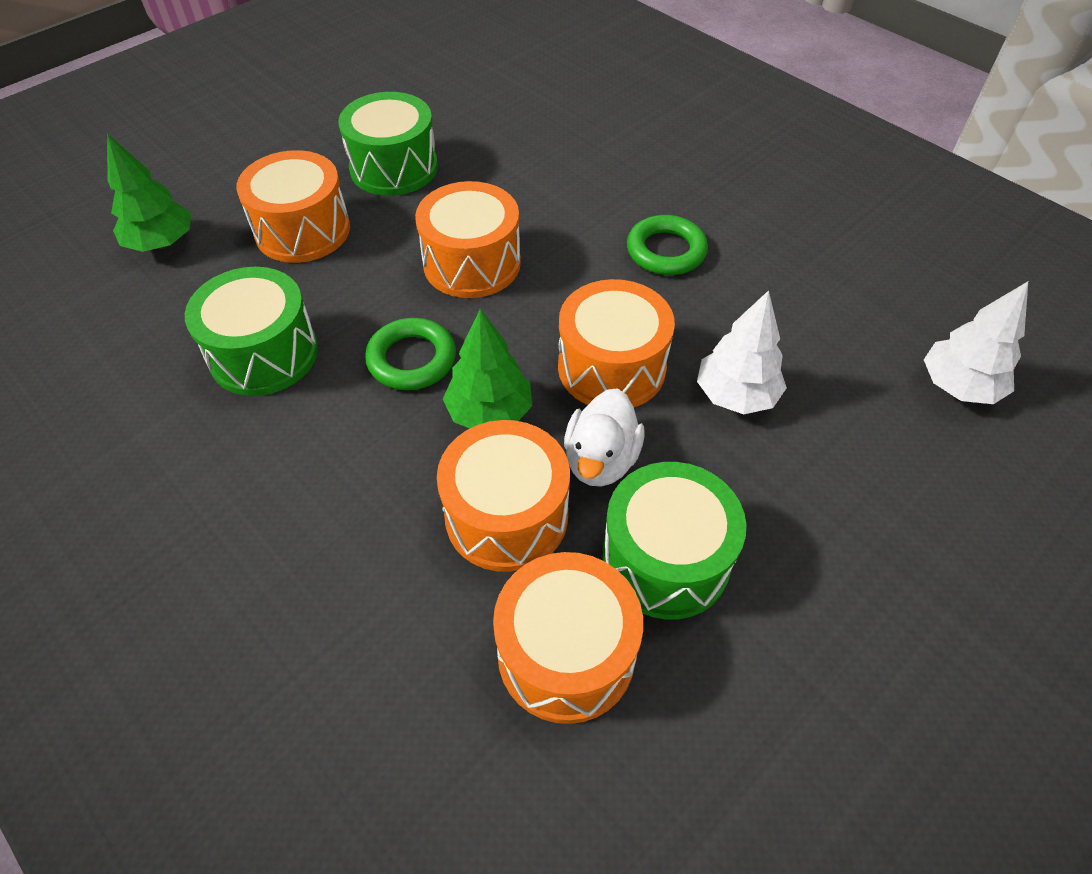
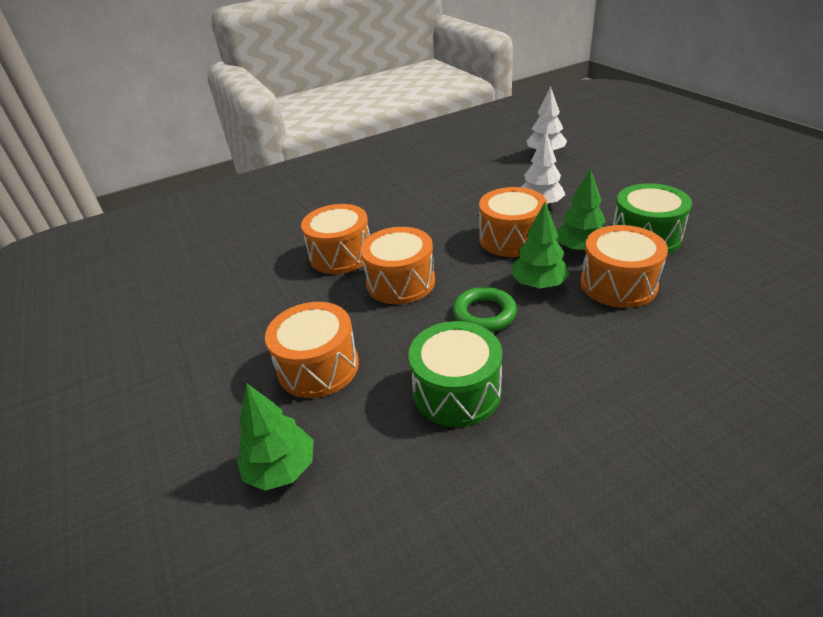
camera: 70 degrees left, 15 degrees down
(394, 167) = (272, 313): green drum -> none
(566, 653) = (707, 272): orange drum -> orange drum (341, 255)
(601, 460) = (580, 249): white duck -> green tree
(666, 251) = (424, 211): green ring -> none

